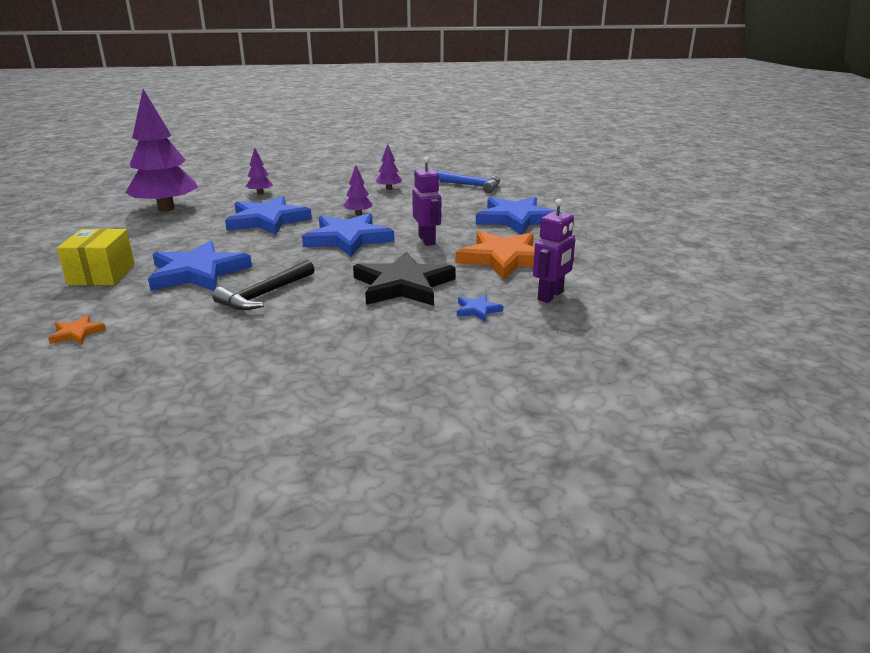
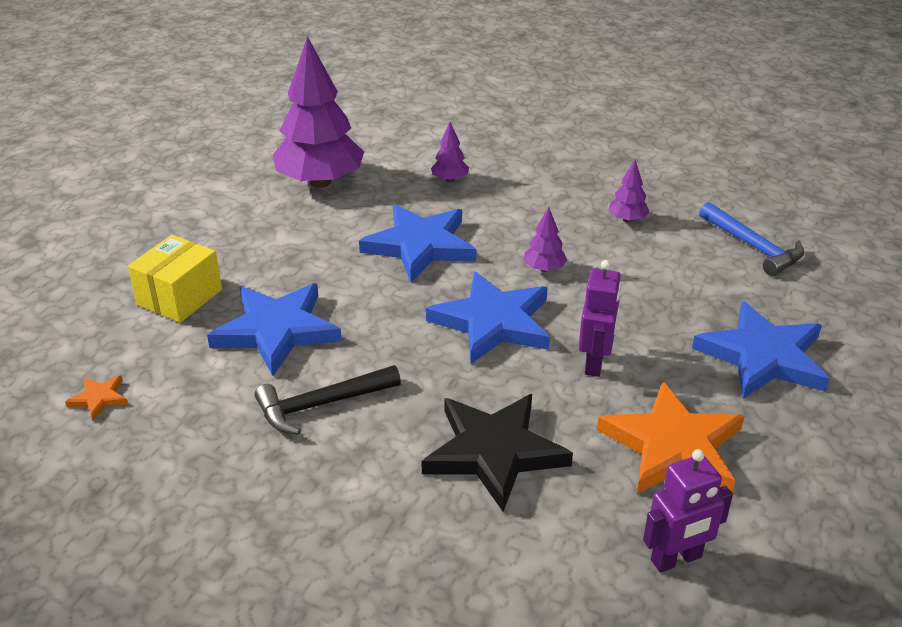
camera: 30 degrees right, 10 degrees up
(477, 310) = (552, 546): blue star -> none

